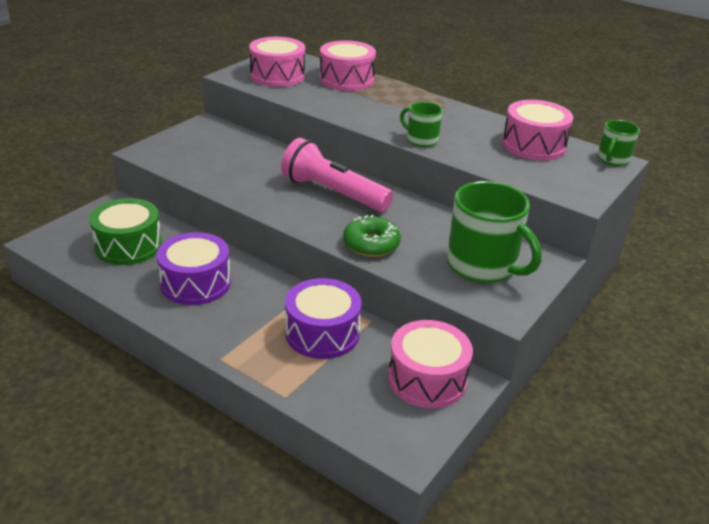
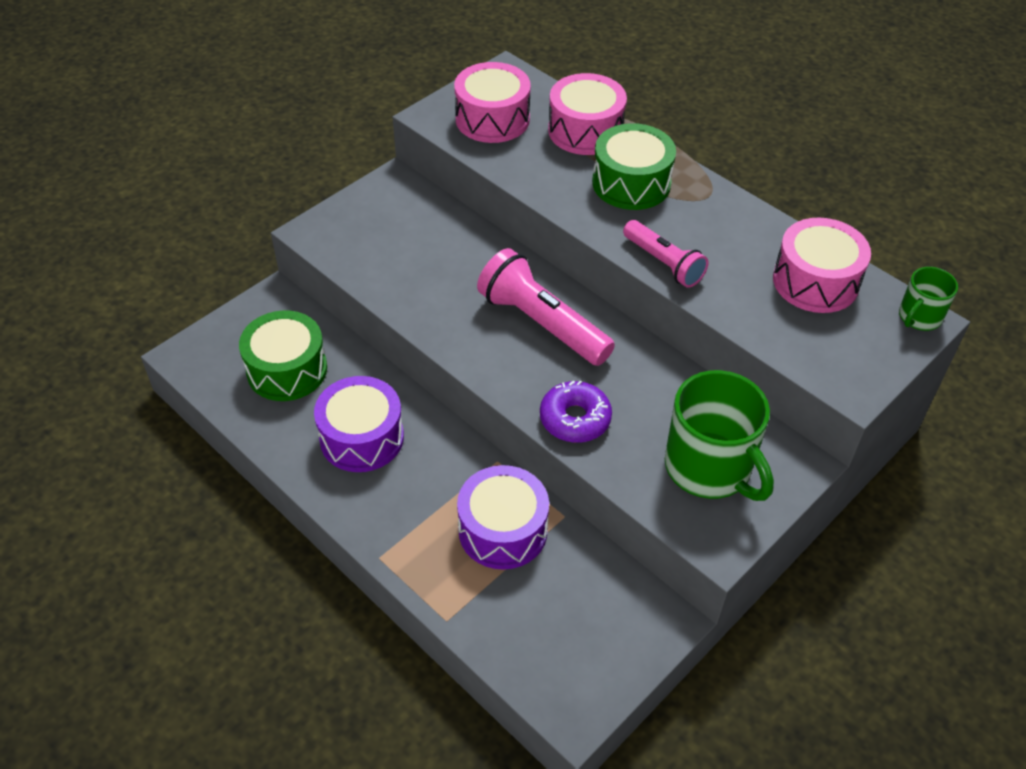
camera: 10 degrees right, 15 degrees up
(371, 244) = (575, 419): green donut -> purple donut
(386, 103) = (631, 183): none -> green drum
(421, 140) = (663, 263): green mug -> pink flashlight
(427, 379) = (616, 611): pink drum -> none

